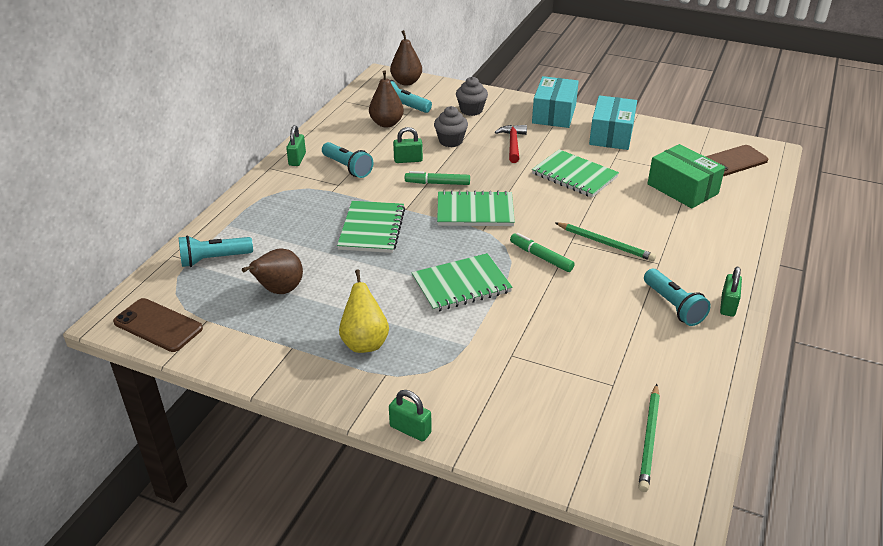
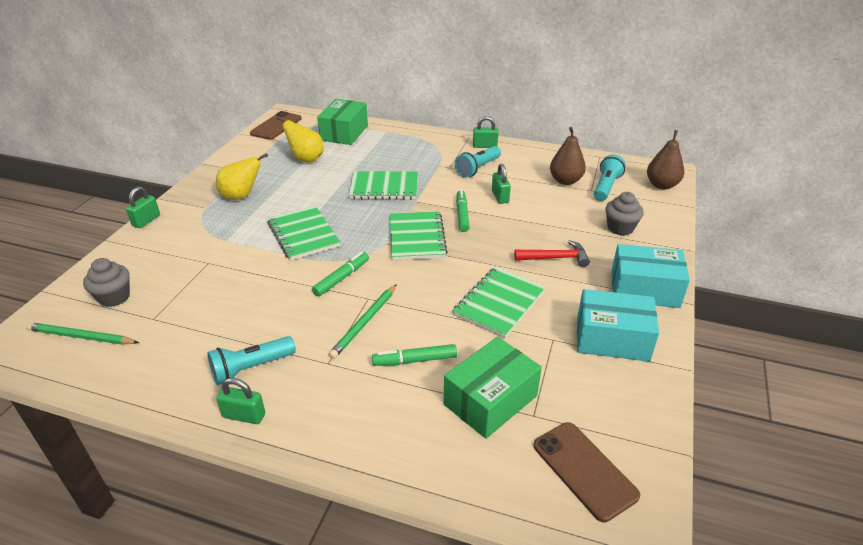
camera: 85 degrees right, 0 degrees up
(214, 259) = (344, 133): turquoise flashlight -> green box
(279, 290) = (306, 159): brown pear -> yellow pear
(450, 141) = (545, 218): grey cupcake -> grey cupcake (114, 297)
(648, 219) = (415, 360): none -> green marker

